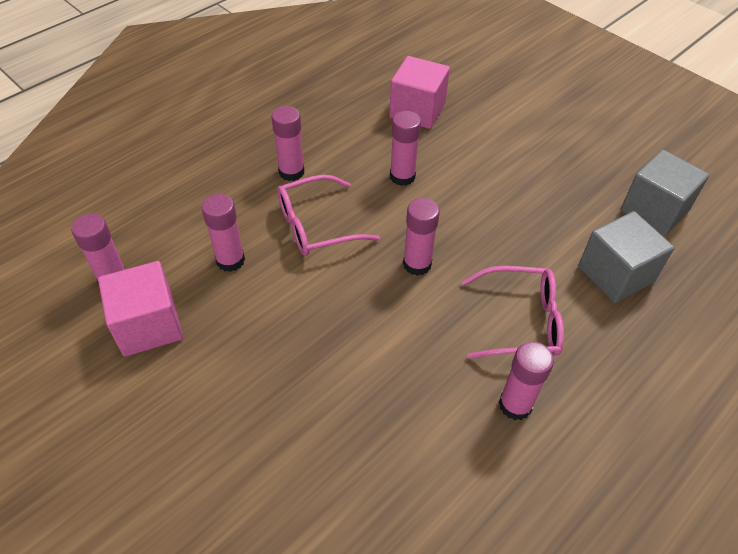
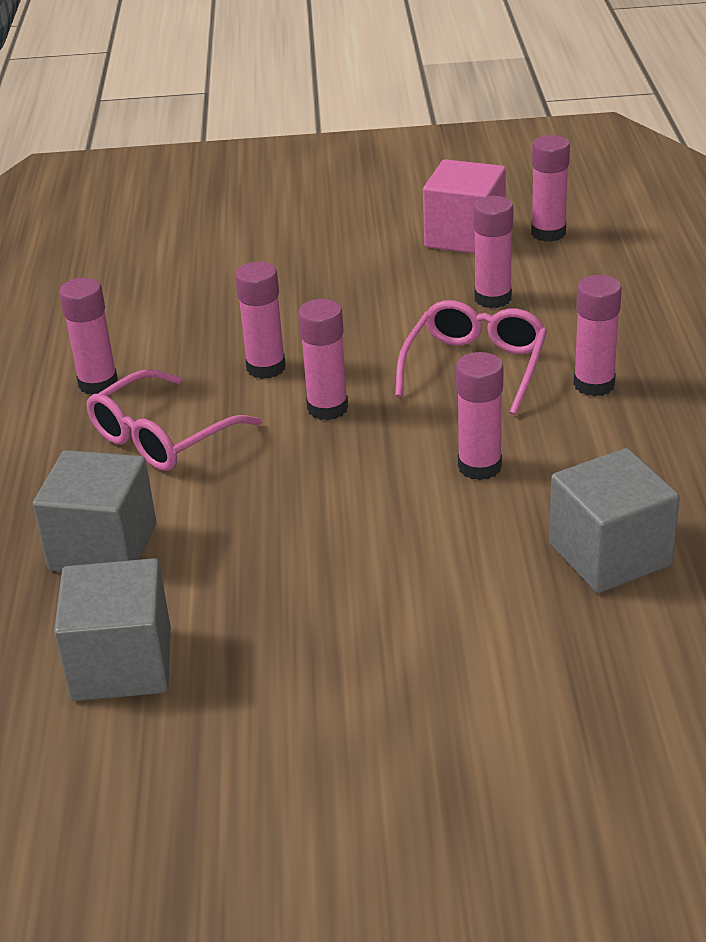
camera: 135 degrees right, 15 degrees down
(408, 323) = (266, 368): none -> pink glue stick
(417, 110) = (610, 554): pink cube -> grey cube

